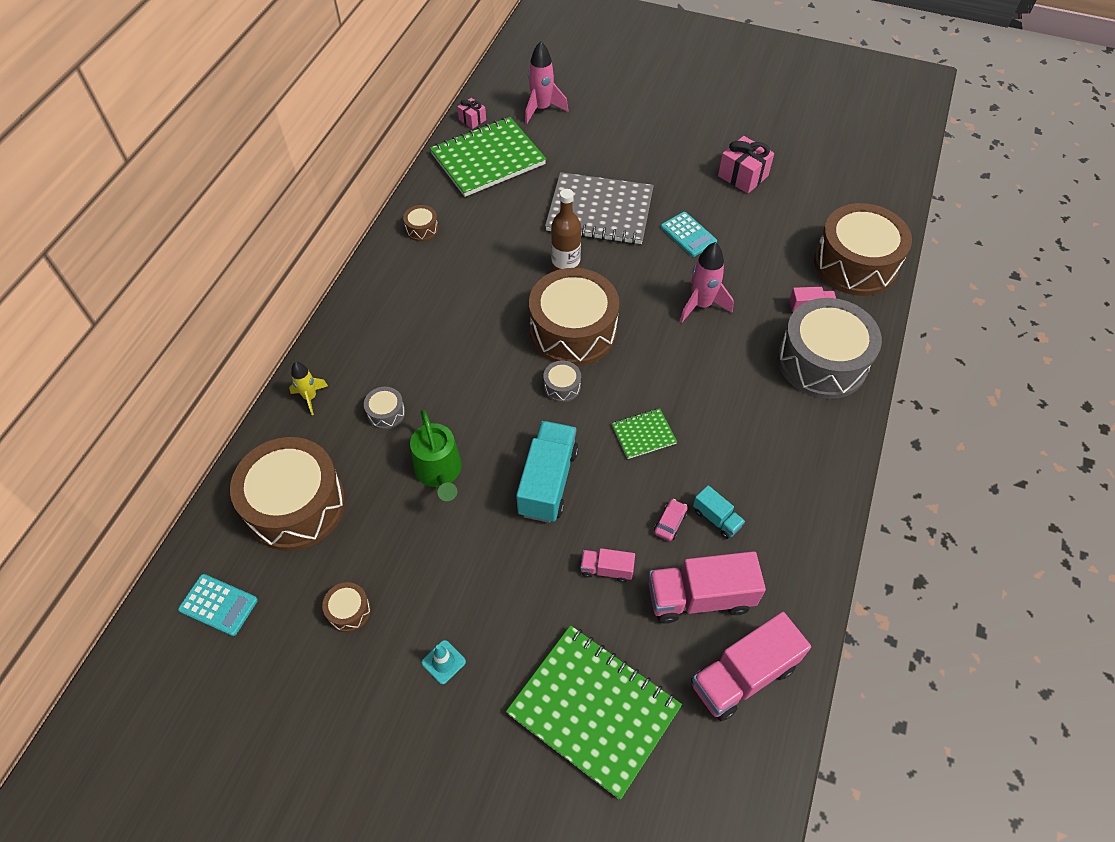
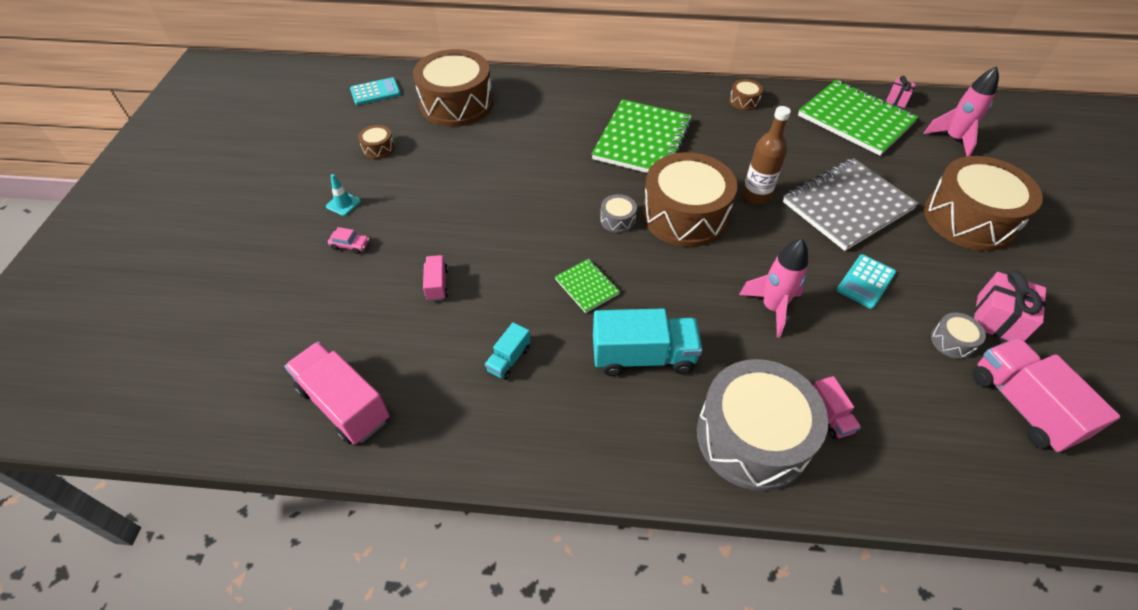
camera: 75 degrees right, 5 degrees down
(218, 605) = (375, 92): turquoise calculator -> turquoise calculator turned 120 degrees counterclockwise
(310, 397) = (548, 87): yellow rocket -> none
(386, 413) = (549, 126): grey drum -> grey drum (952, 341)
(439, 472) = (505, 165): green watering can -> none
(548, 482) = (514, 230): turquoise truck -> turquoise truck (643, 356)
(593, 710) = (307, 299): green notebook -> green notebook (642, 140)
(599, 211) = (847, 206): grey notebook -> grey notebook turned 60 degrees clockwise
(670, 523) = (495, 322): pink car -> pink car (350, 245)
(700, 597) = (420, 358): pink truck -> pink truck (1022, 406)
(855, 264) = (937, 462): brown drum -> brown drum (969, 219)

